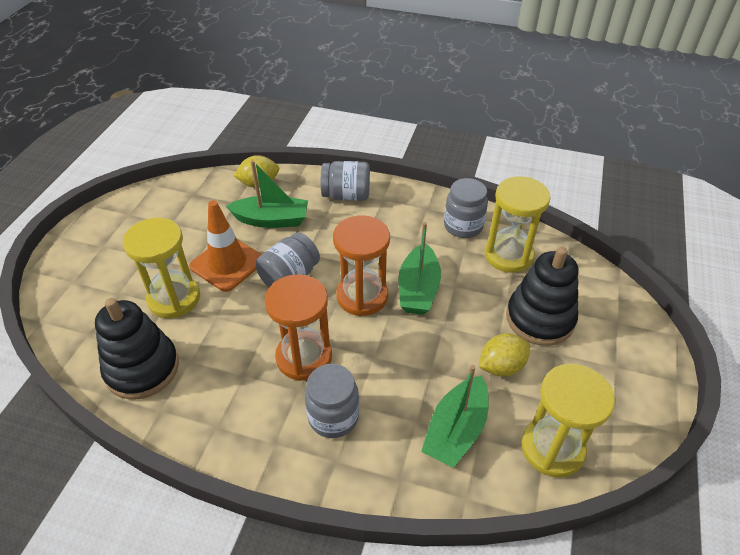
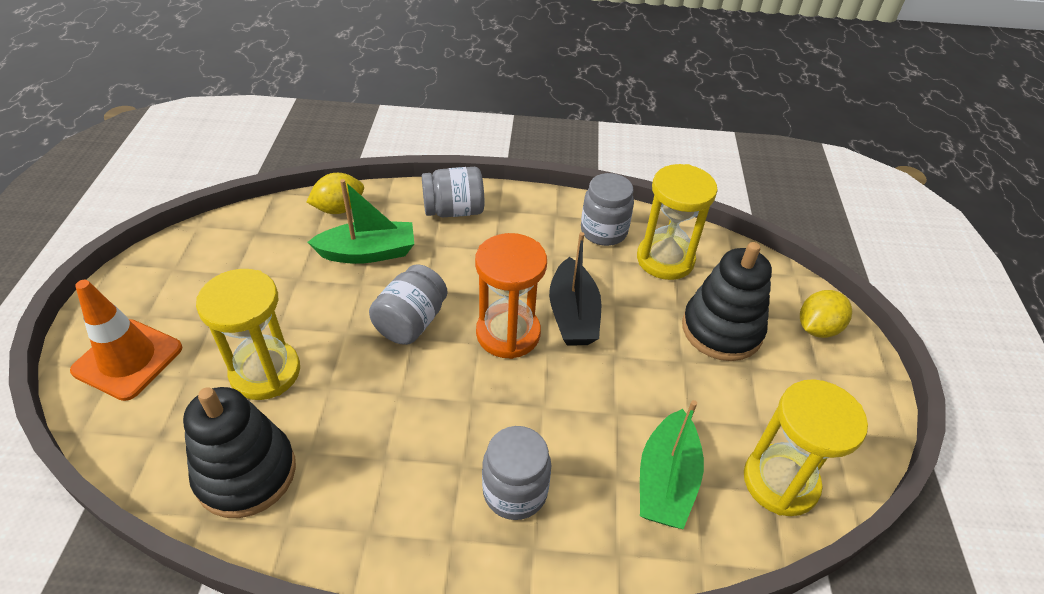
camera: 15 degrees left, 0 degrees up
(227, 263) = (325, 316): orange traffic cone -> orange traffic cone (128, 359)
(304, 357) = (457, 422): orange hourglass -> none
(418, 289) = (573, 315): green boat -> black boat
(501, 366) = (695, 394): yellow lemon -> yellow lemon (817, 328)

